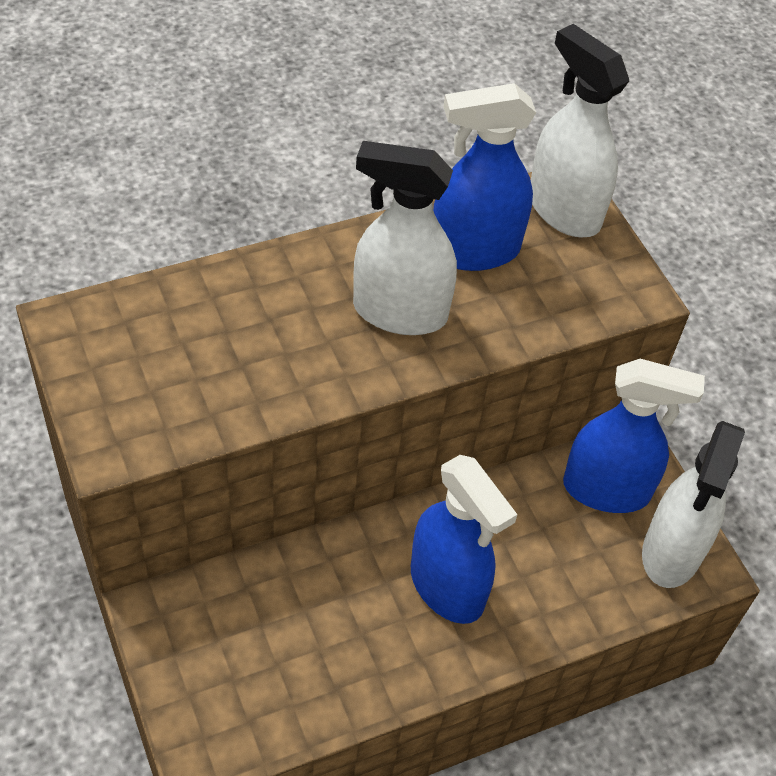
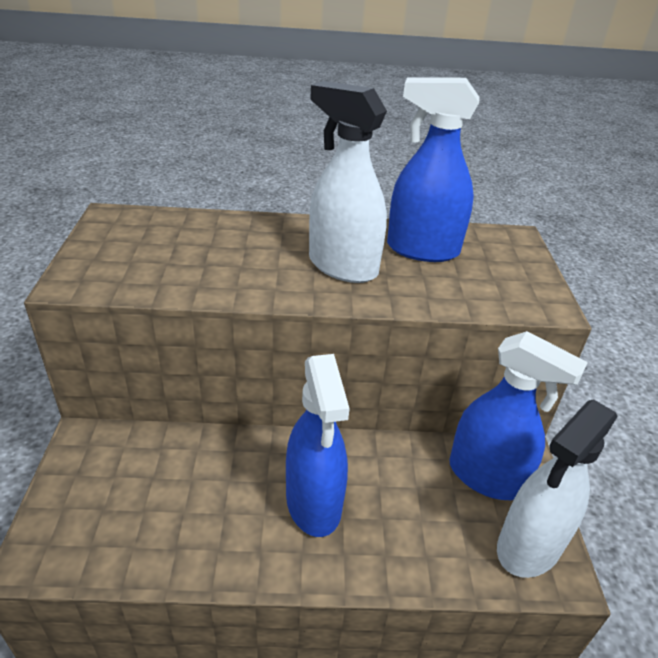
camera: 25 degrees right, 15 degrees down
(563, 210) = (505, 246): white spray bottle -> none

